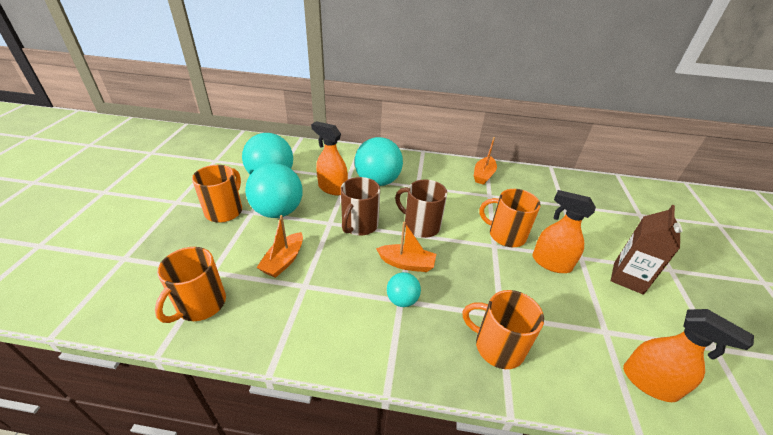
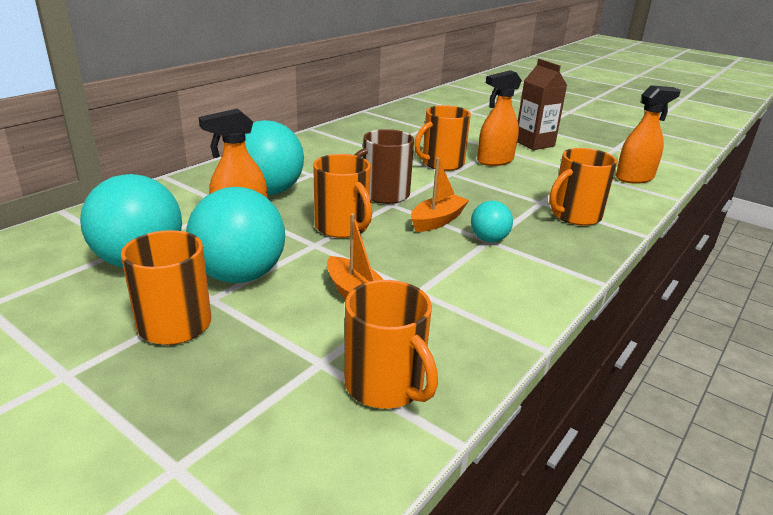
camera: 60 degrees left, 10 degrees down
(359, 225) = (342, 227): brown mug -> orange mug
(483, 175) = (337, 139): orange boat -> none

